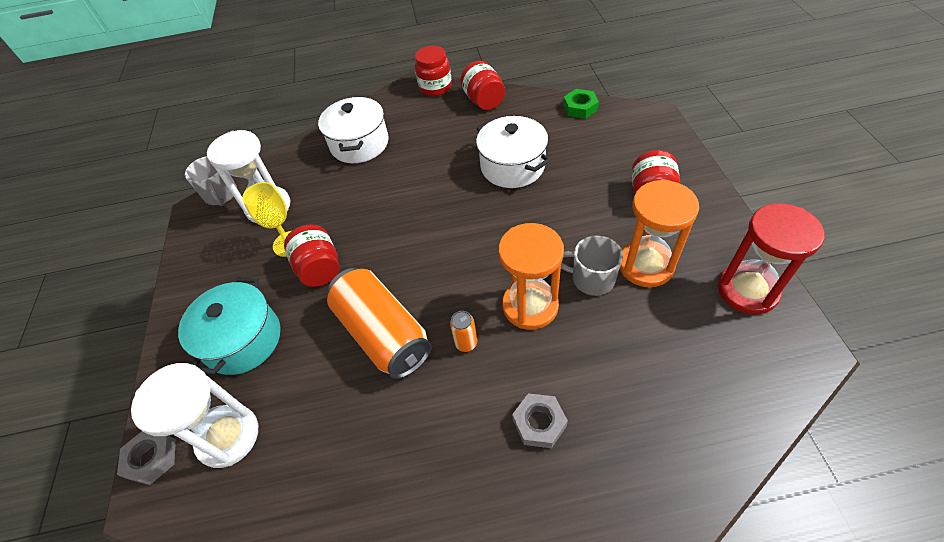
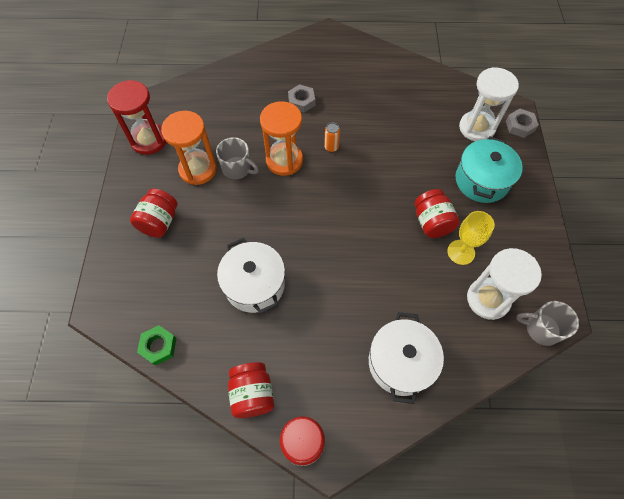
camera: 175 degrees left, 10 degrees up
(221, 195) = (541, 329): grey mug -> grey mug turned 60 degrees counterclockwise
(383, 333) = (384, 164): orange can -> none

